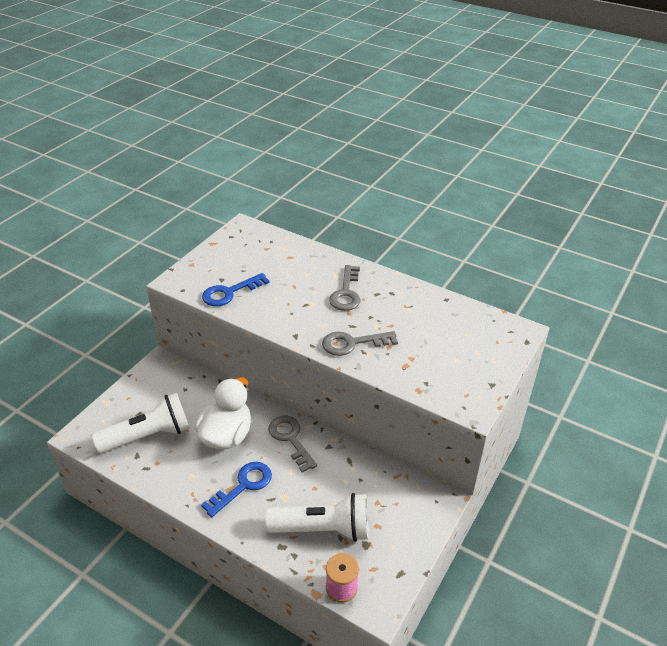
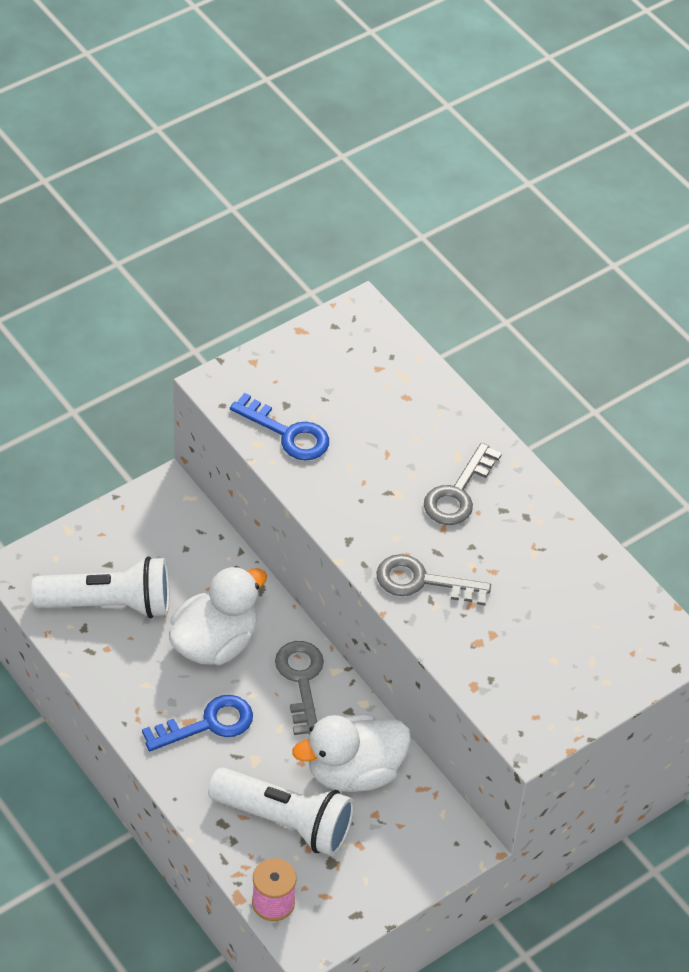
camera: 20 degrees right, 10 degrees up
(230, 292) = (288, 433): blue key -> blue key turned 135 degrees counterclockwise
(350, 481) = (354, 771): none -> white duck

